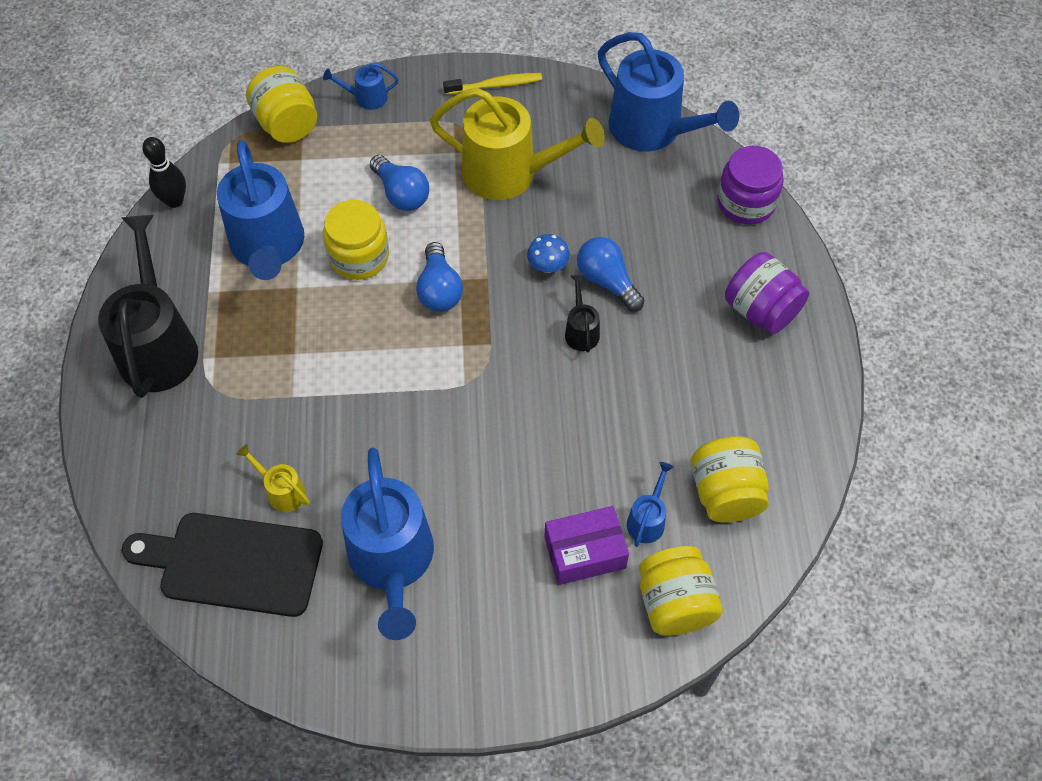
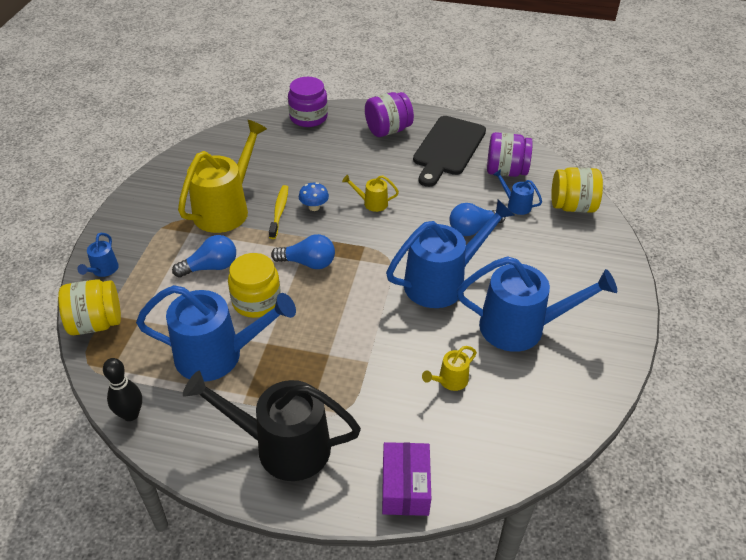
camera: 75 degrees left, 15 degrees down
(233, 563) = (504, 421): black cutting board -> black cutting board (448, 148)
(495, 85) = (141, 200): yellow toothbrush -> yellow toothbrush (279, 211)
(581, 330) = (371, 203): black watering can -> yellow watering can
(584, 552) = (532, 235): purple box -> purple box (405, 487)
(607, 281) = (339, 184): blue light bulb -> blue light bulb (473, 229)
(653, 130) = (230, 139): blue watering can -> blue watering can (442, 282)
(725, 493) = (506, 171): yellow jar -> purple jar

